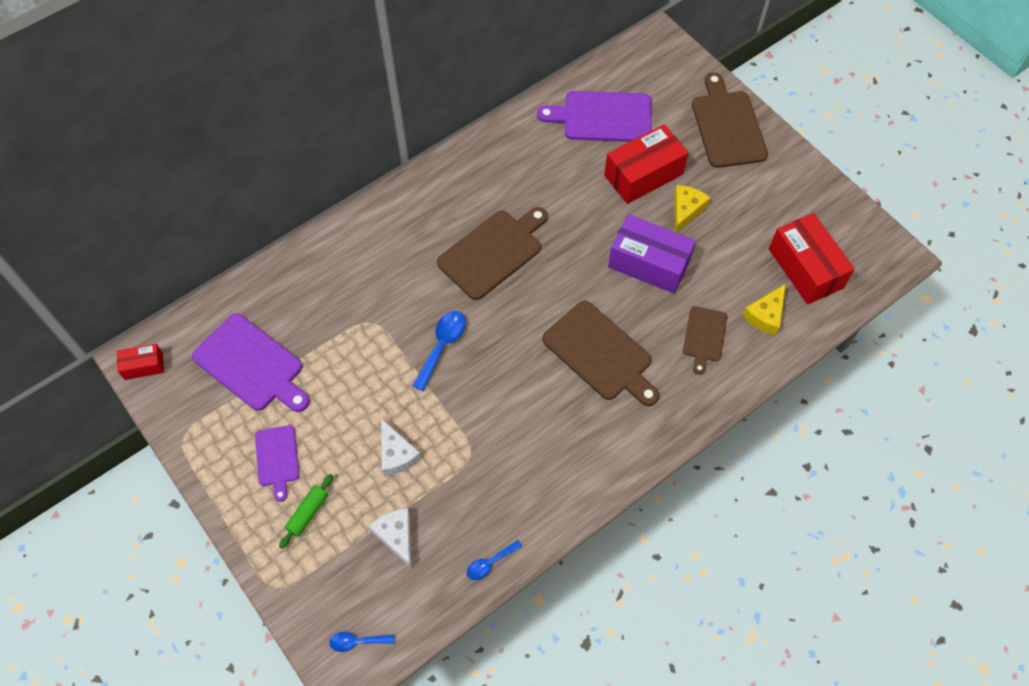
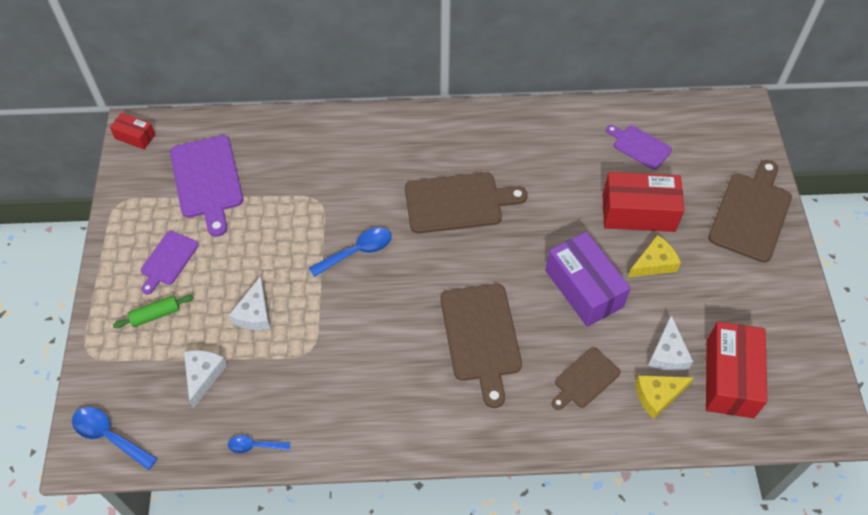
camera: 35 degrees right, 5 degrees down
(357, 641) = (109, 436): blue spoon -> blue spoon, size x1.63
(603, 117) = (640, 146): purple cutting board -> purple cutting board, size x0.58
(749, 277) = (668, 353): none -> white cheese

